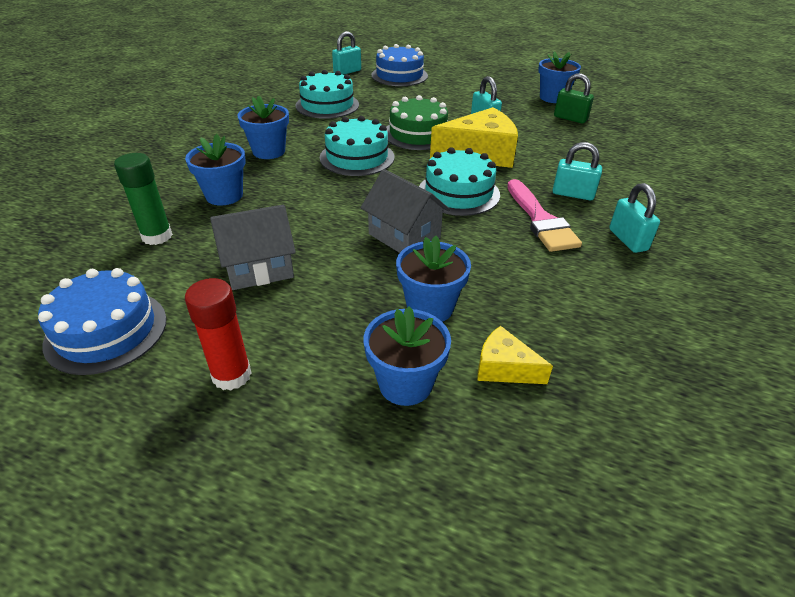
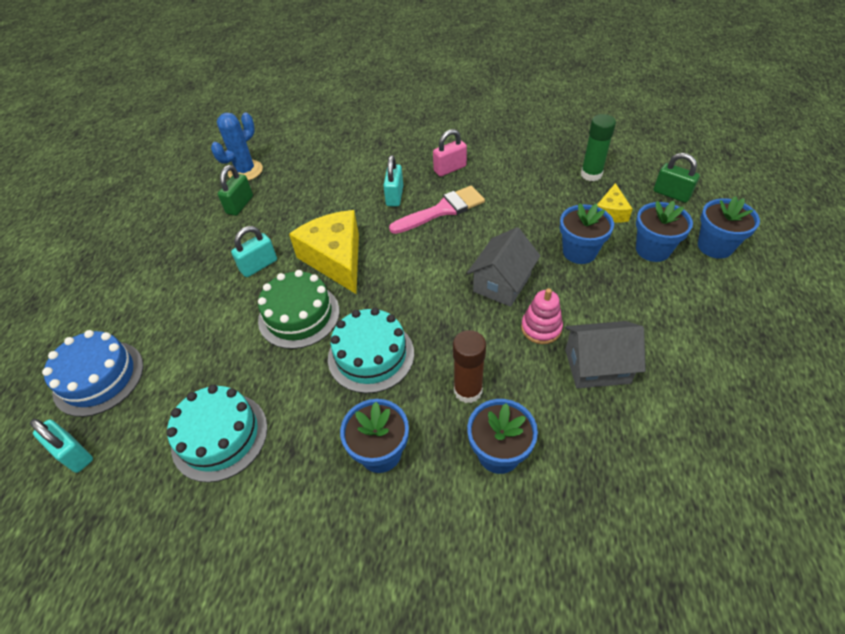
camera: 100 degrees left, 10 degrees up
(106, 331) = (732, 439): blue cake -> none
(157, 236) = (600, 479): green glue stick -> green glue stick (591, 174)
(231, 375) = (709, 335): red glue stick -> none
(259, 268) = (597, 366): grey house -> grey house turned 60 degrees counterclockwise
(290, 193) = (468, 390): none -> brown glue stick
(329, 246) = (541, 328): none -> pink stacking toy
(458, 193) = (418, 262): turquoise cake -> none
(538, 474) = (671, 194): none -> green padlock
(553, 98) = (184, 220): blue flower pot -> blue flower pot (715, 246)
(625, 122) = (245, 171): none -> blue cactus
(627, 240) = (450, 169): turquoise padlock -> pink padlock

